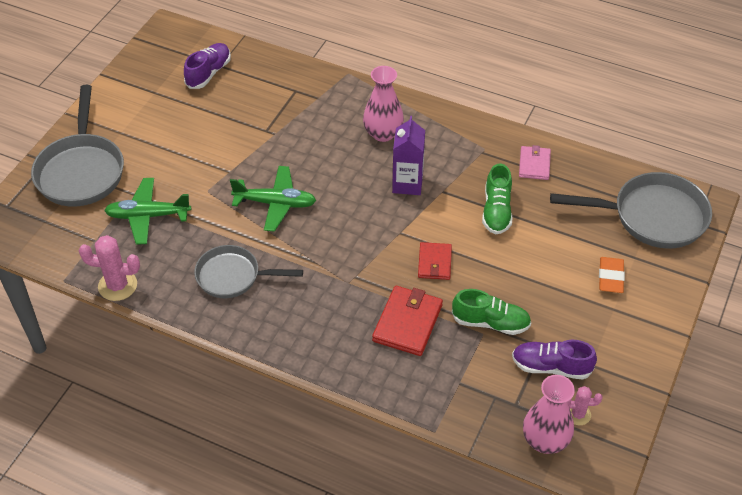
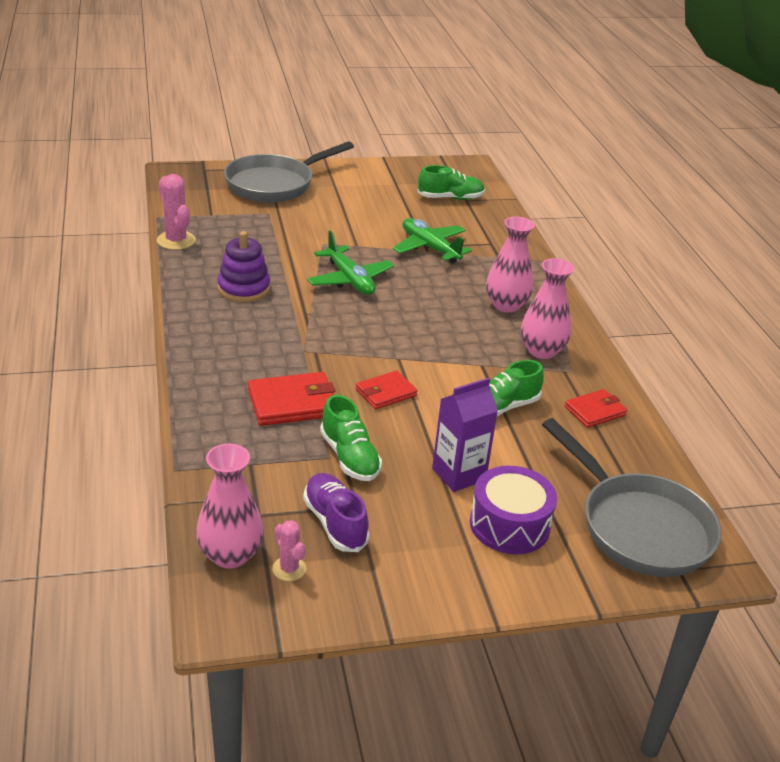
camera: 50 degrees right, 15 degrees down
(148, 216) = (263, 227): green plane -> green plane (430, 248)
(208, 73) = (450, 198): purple shoe -> green shoe
(233, 276) = (244, 289): grey pan -> purple stacking toy
(407, 184) = (464, 341): purple carton -> purple carton (458, 474)
(451, 149) = (541, 351): none -> pink vase
(534, 164) = (595, 411): pink wallet -> red wallet
(610, 277) = (509, 525): orange eraser -> purple drum

